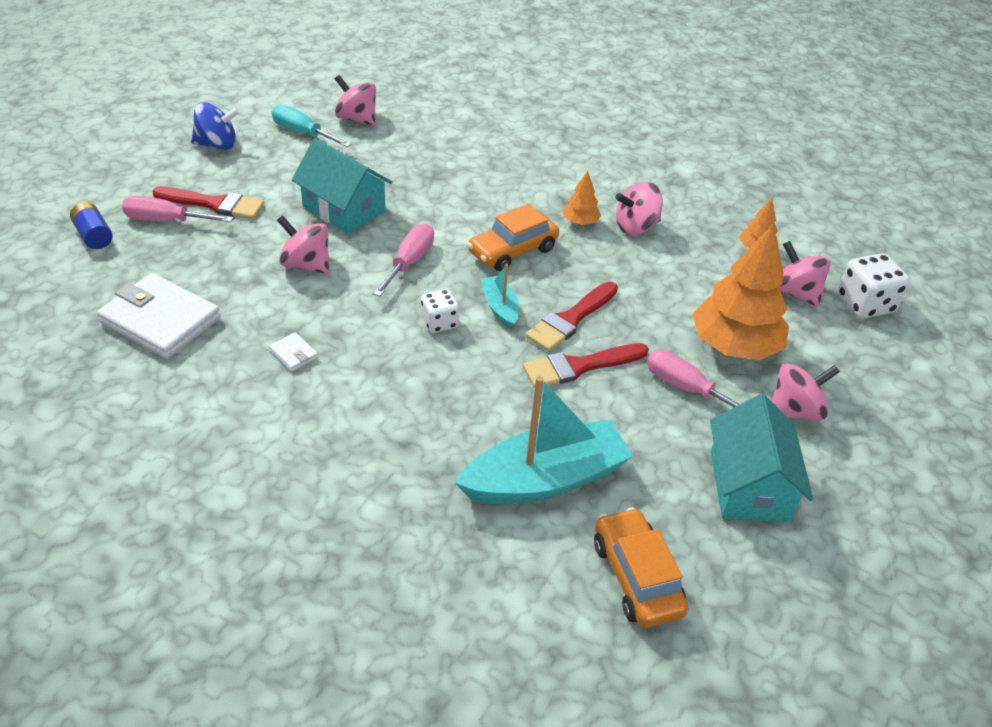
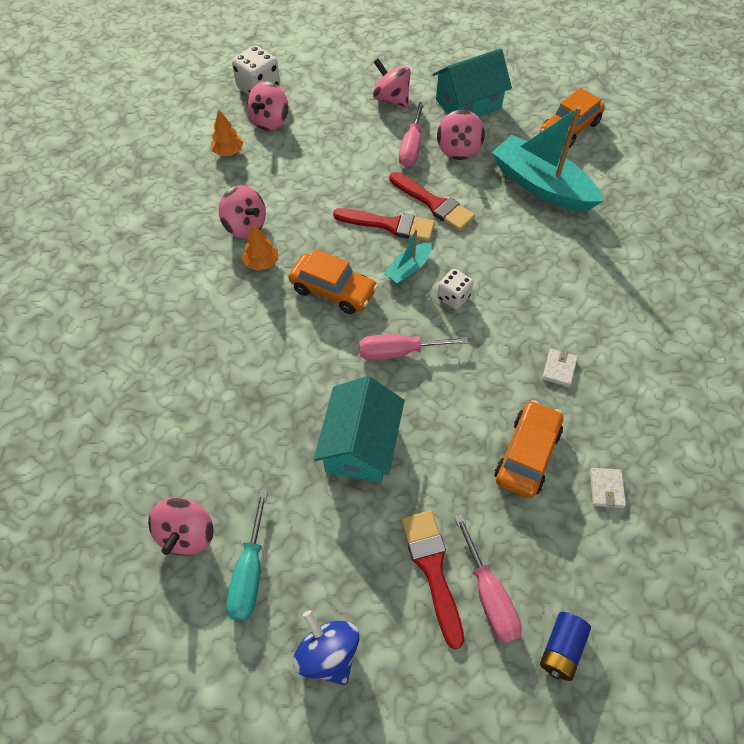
camera: 115 degrees left, 15 degrees up
(160, 320) = (606, 489): white wallet -> white wallet, size x0.42
(239, 290) = (527, 454): none -> orange car
(306, 264) = (458, 425): pink spinning top -> pink spinning top (458, 150)
(734, 346) = (351, 137): orange tree -> none

